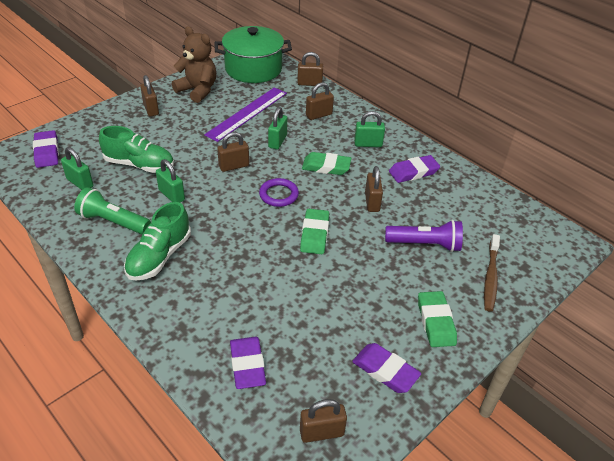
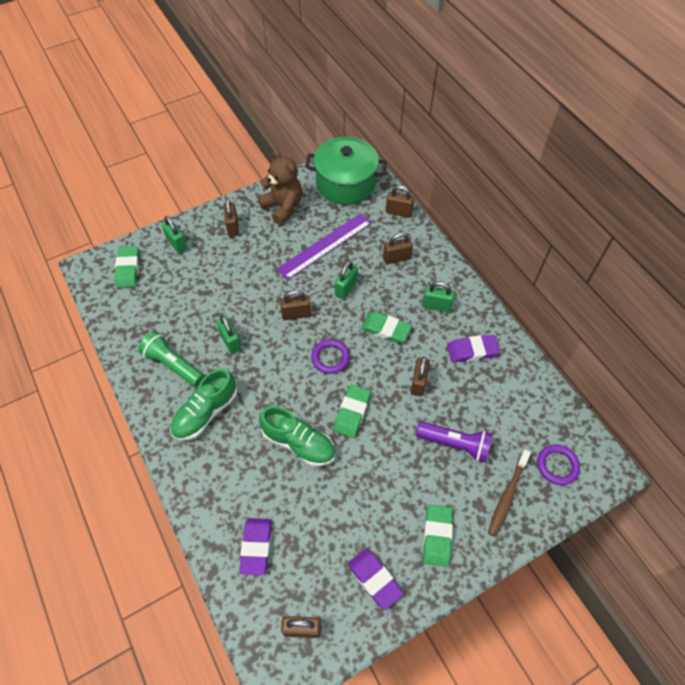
camera: 15 degrees right, 15 degrees up
(47, 152) = (128, 269): purple eraser -> green eraser
(80, 183) = (151, 312): green padlock -> green padlock (177, 244)
(139, 165) = (208, 298): green shoe -> green shoe (298, 443)
(526, 246) = (557, 465): none -> purple ring

